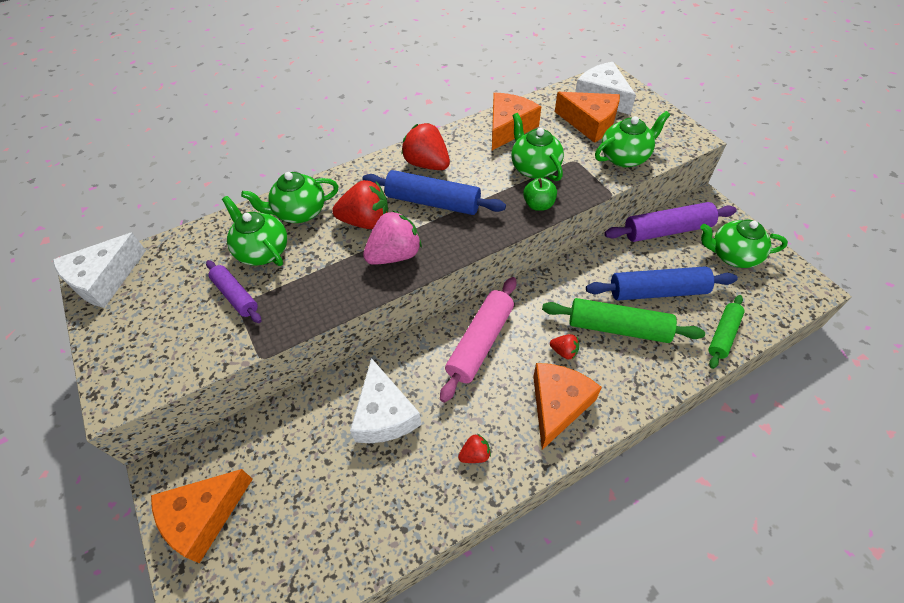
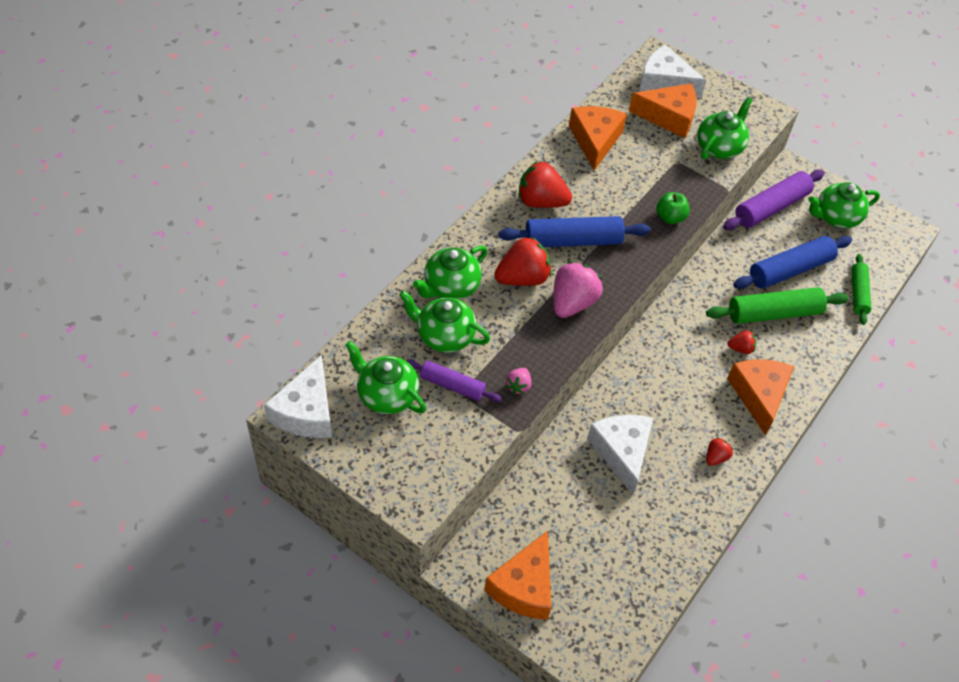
camera: 30 degrees left, 0 degrees up
(291, 315) = (518, 386): none -> pink strawberry
(384, 414) = (622, 452): white cheese -> white cheese turned 150 degrees counterclockwise
(480, 342) = (666, 363): pink rolling pin -> none
(534, 168) = (645, 180): green teapot -> green teapot (386, 395)

